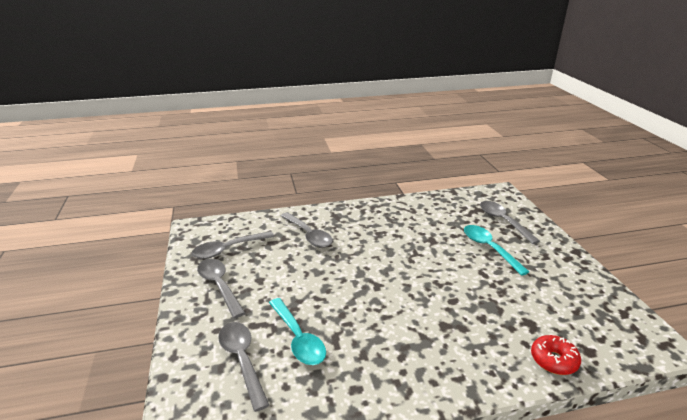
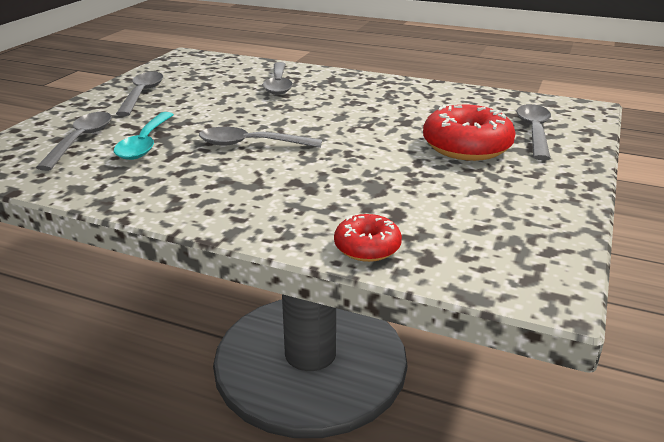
camera: 35 degrees right, 0 degrees up
(228, 249) = (189, 75): grey spoon -> grey spoon (251, 144)
(489, 248) = (466, 147): turquoise spoon -> red donut

